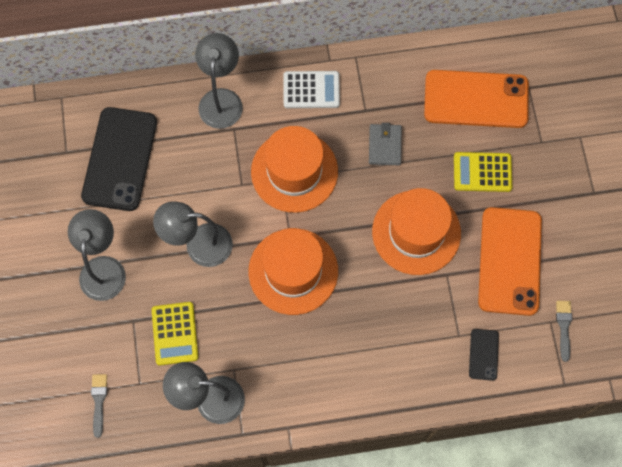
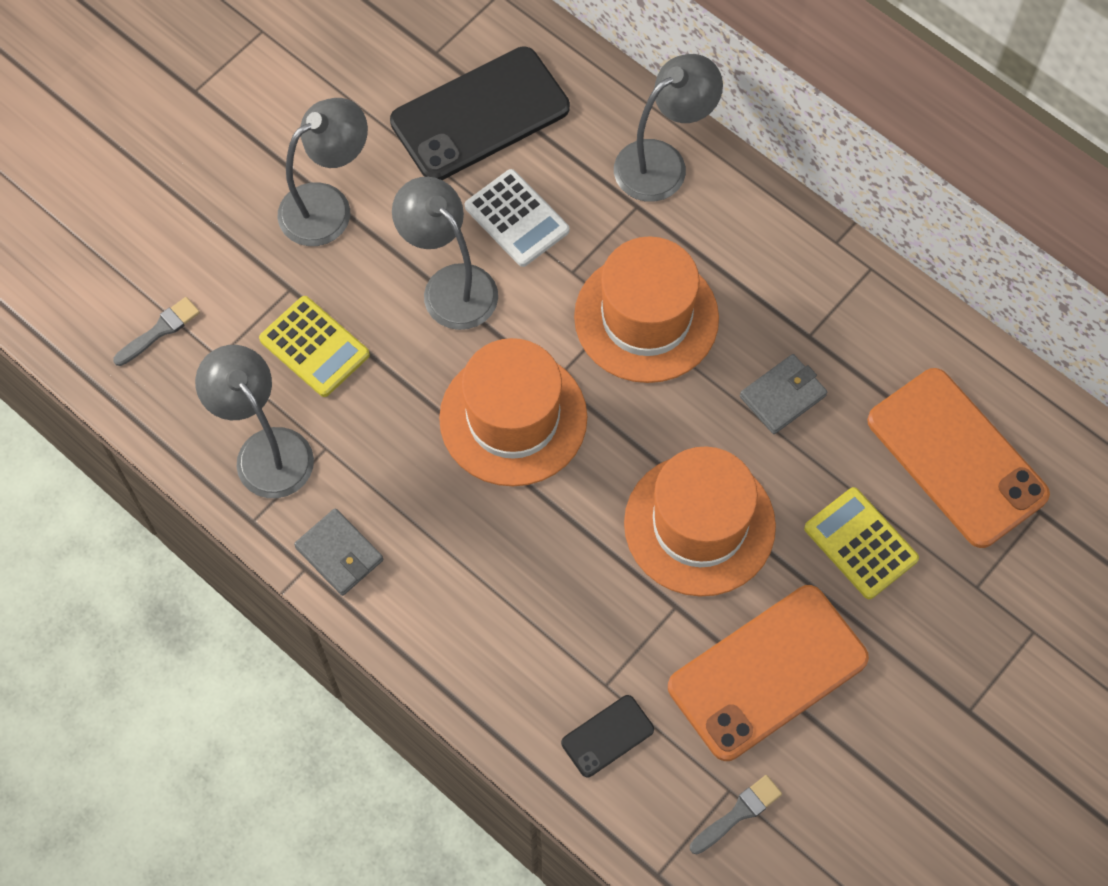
camera: 50 degrees right, 5 degrees down
(175, 333) = (314, 347): yellow calculator -> yellow calculator turned 90 degrees counterclockwise
(294, 405) = (339, 554): none -> grey wallet
(311, 90) = (774, 252): white calculator -> white calculator (517, 218)

